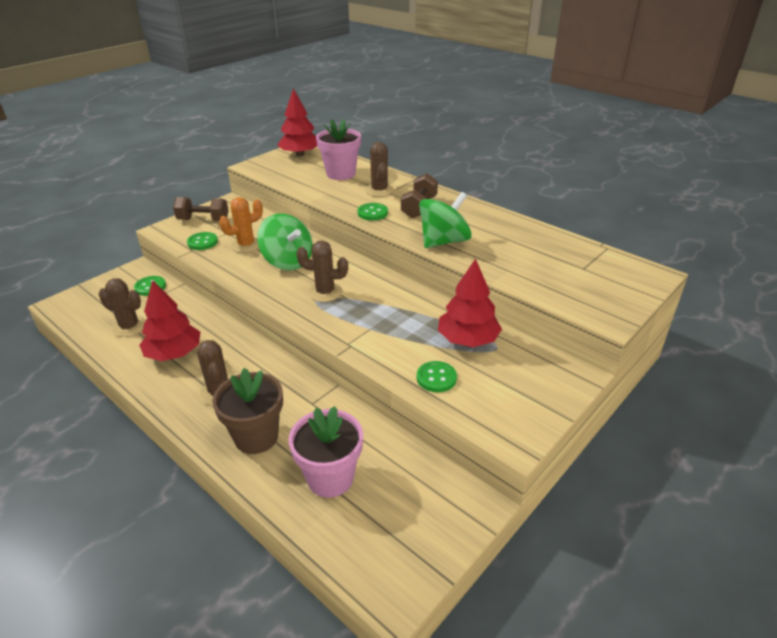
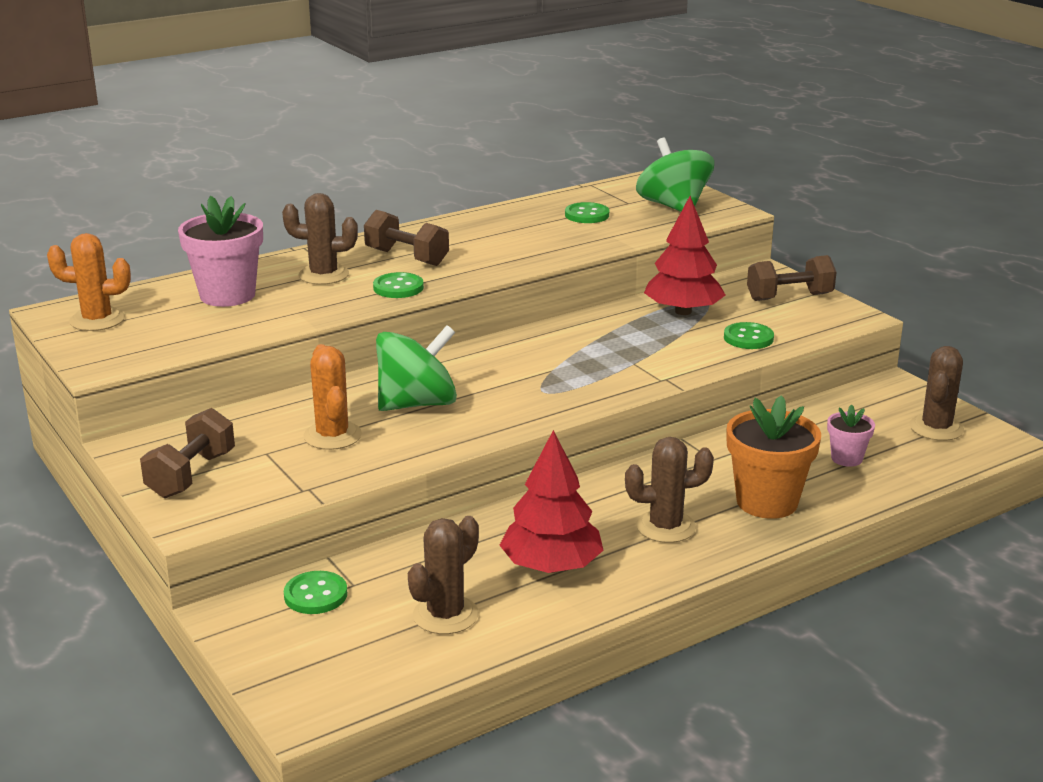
camera: 75 degrees left, 10 degrees down
(202, 242) = (286, 477): green button -> green button (587, 215)
(256, 437) = (767, 502): brown flower pot -> orange flower pot
(300, 154) = (97, 320): red tree -> orange cactus
(325, 292) = (528, 383): brown cactus -> brown cactus (936, 428)
(330, 478) = (846, 458): pink flower pot -> pink flower pot, size x0.53
(443, 241) = (519, 257): green spinning top -> green spinning top (673, 206)
(532, 394) = (789, 297): none -> brown dumbbell

